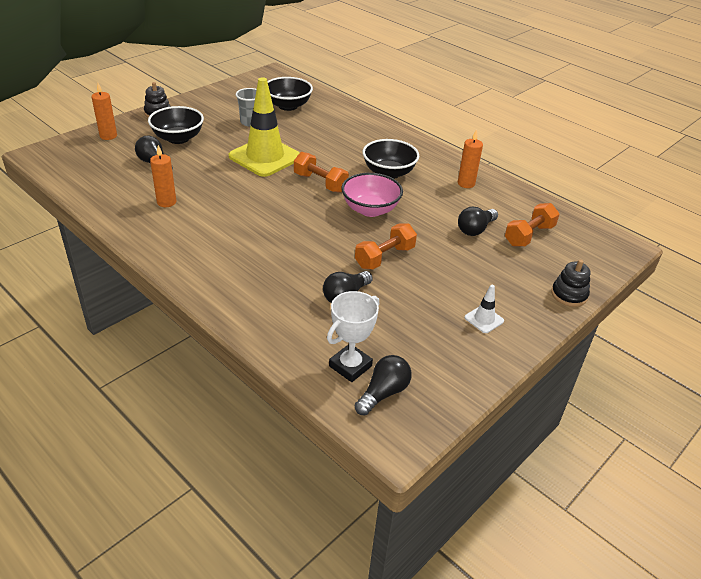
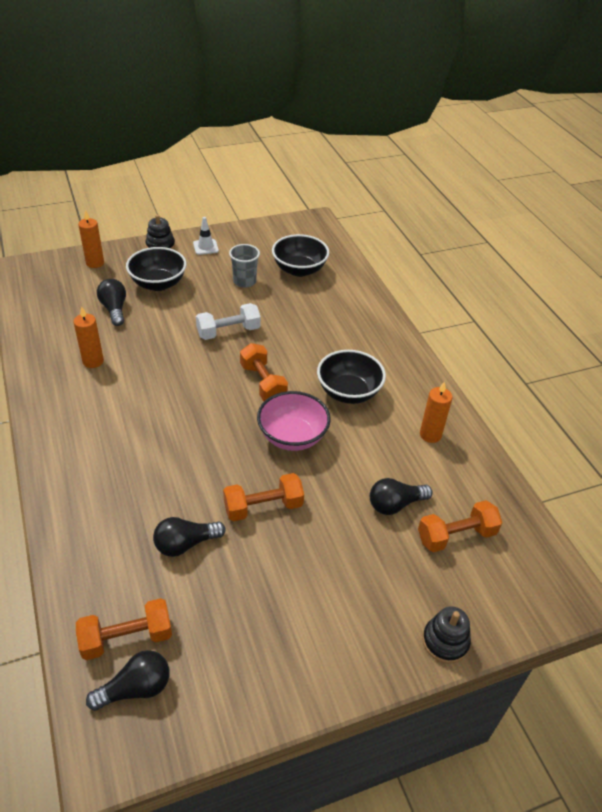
camera: 25 degrees right, 5 degrees up
(265, 157) = (228, 332): yellow traffic cone -> white dumbbell
(350, 366) = (127, 638): white trophy -> orange dumbbell
(484, 319) = (315, 635): white traffic cone -> white traffic cone (205, 247)

